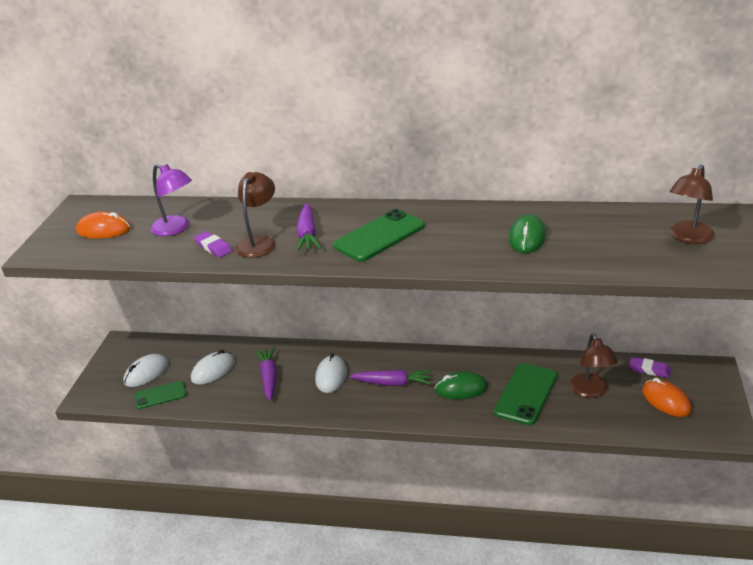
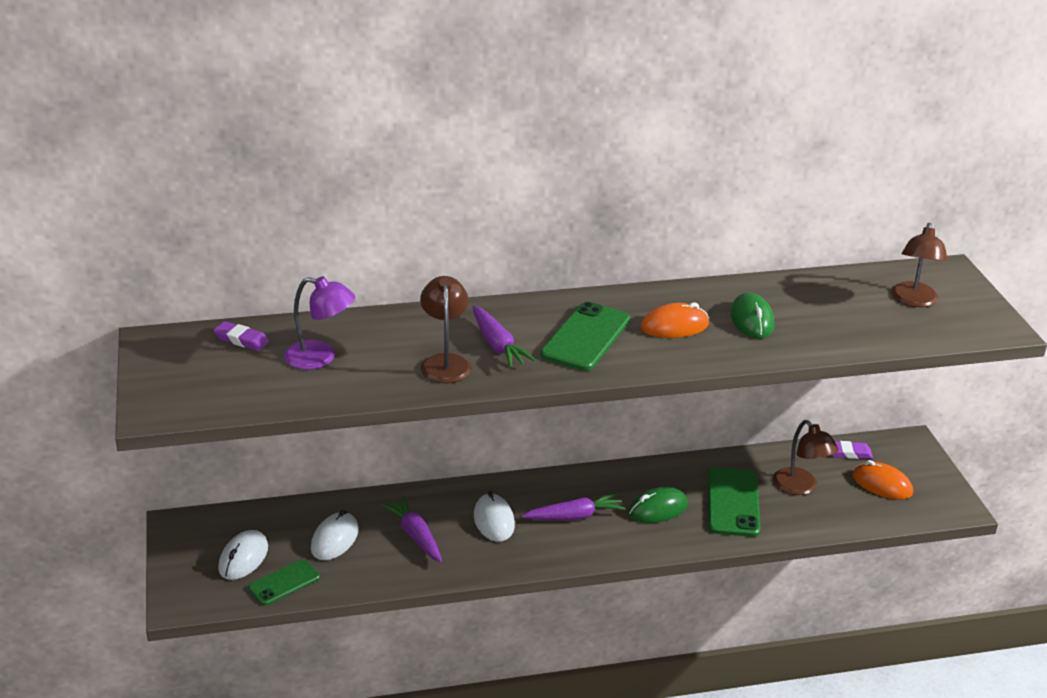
camera: 25 degrees left, 0 degrees up
(104, 230) = (221, 371): orange mouse -> orange mouse (674, 326)
(213, 247) = (391, 376): purple eraser -> purple eraser (241, 340)

